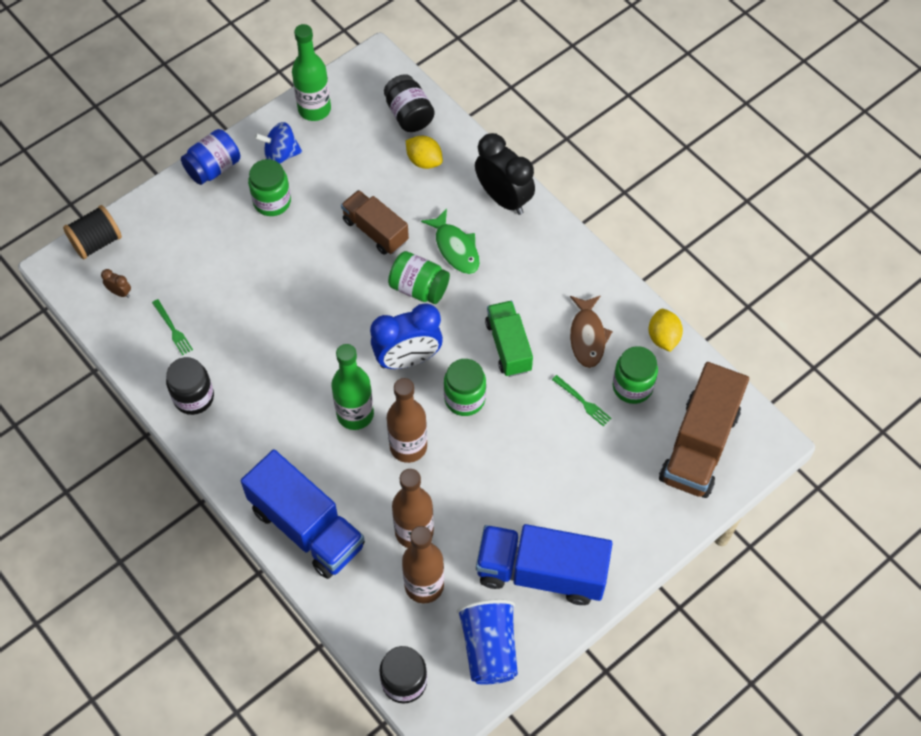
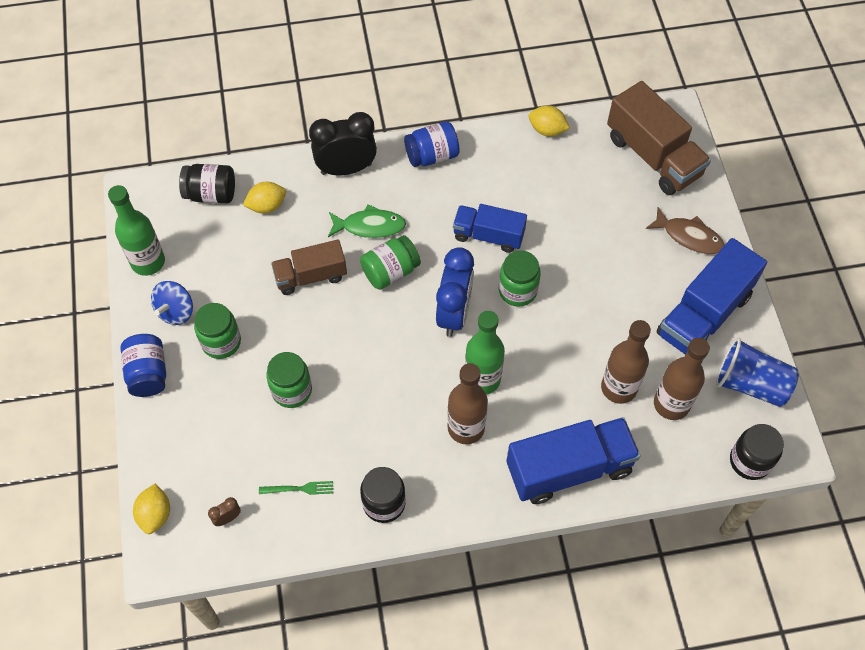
camera: 60 degrees left, 0 degrees up
(96, 242) = (155, 514): black spool -> yellow lemon
(408, 446) = (537, 354): brown bottle -> brown bottle (466, 428)
(508, 346) = (488, 236): green truck -> blue truck
(565, 257) = (432, 155): none -> blue jar
(583, 402) = (570, 211): green fork -> none
(587, 336) = (514, 178): brown fish -> brown fish (689, 237)
(632, 386) = (577, 172): green jar -> green jar (292, 390)

